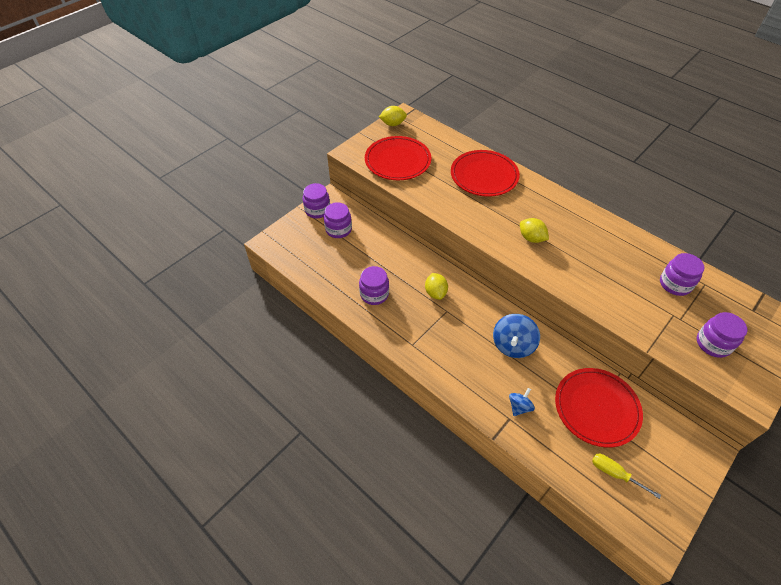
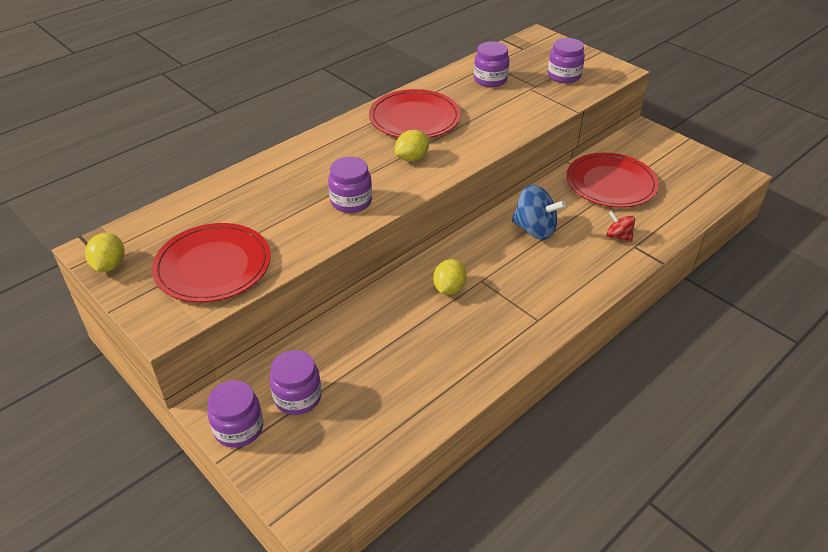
camera: 85 degrees left, 10 degrees down
(374, 294) = (447, 355): purple jar -> purple jar (351, 201)
(435, 293) = (449, 288): yellow lemon -> yellow lemon turned 60 degrees counterclockwise
(484, 175) = (282, 181): red plate -> red plate (414, 118)
(519, 407) = (618, 236): blue spinning top -> red spinning top
(615, 474) = (682, 185): yellow screwdriver -> none

